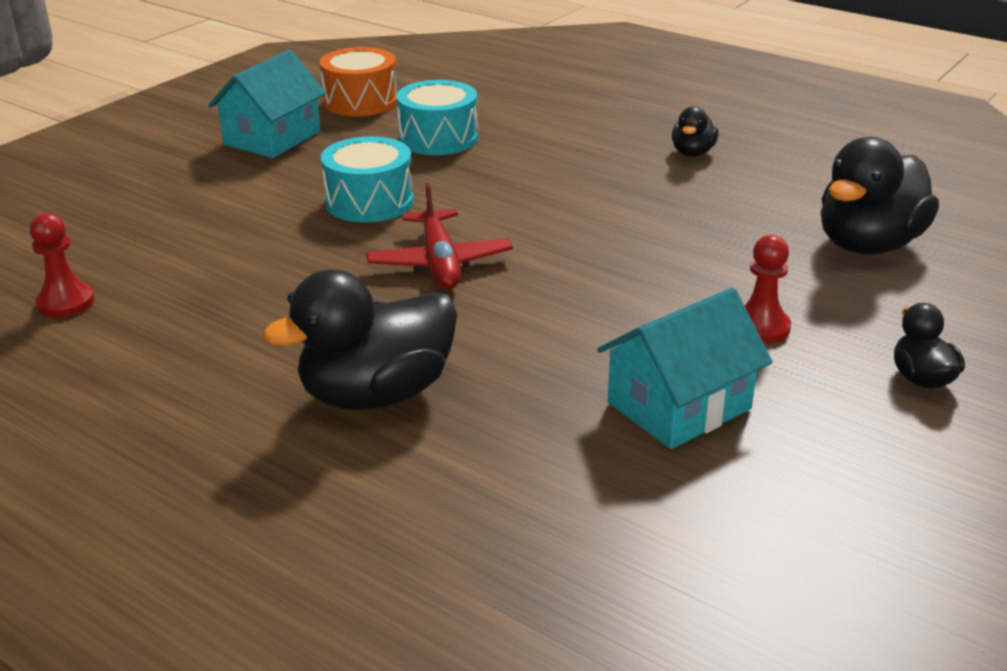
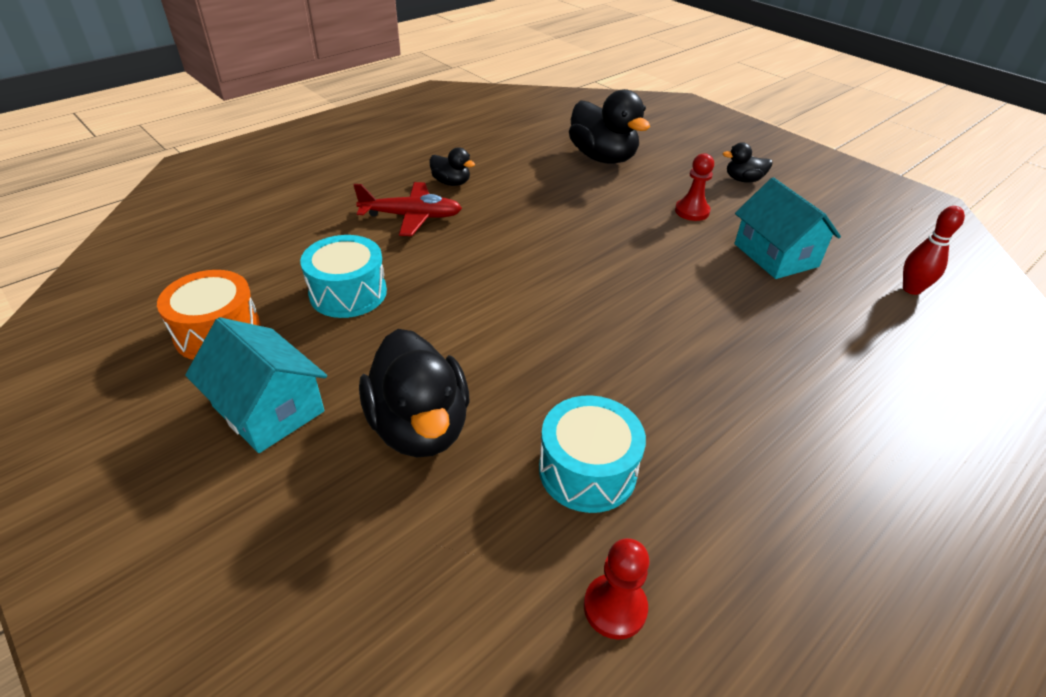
camera: 80 degrees left, 10 degrees up
(369, 201) = (461, 350): turquoise drum -> turquoise drum (587, 470)
(376, 394) = (775, 377): black duck -> black duck (420, 426)
(439, 263) = (587, 323): red plane -> red plane (412, 217)
(658, 554) = (911, 289): none -> red bowling pin

